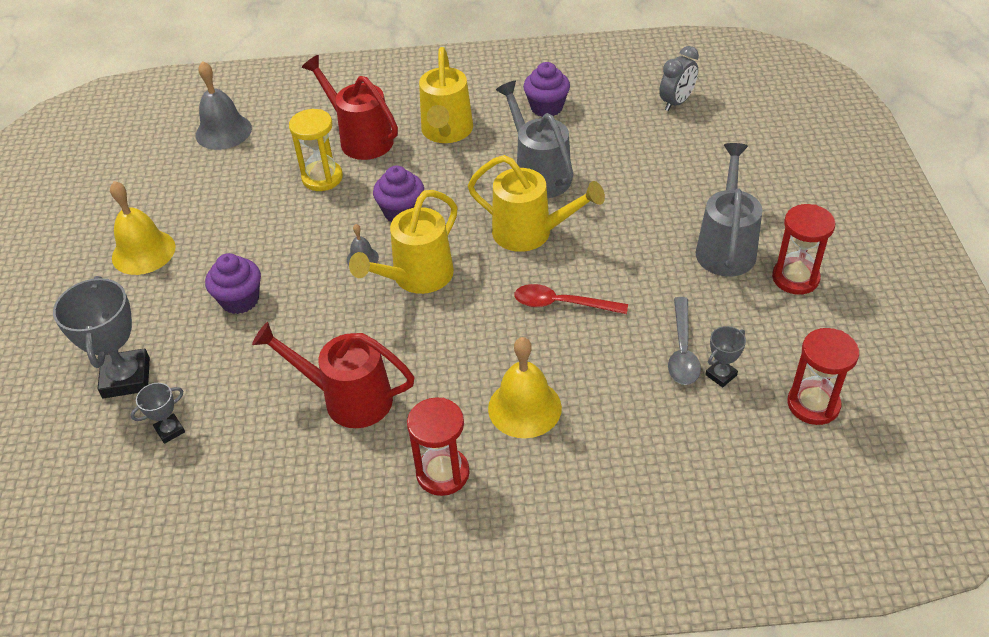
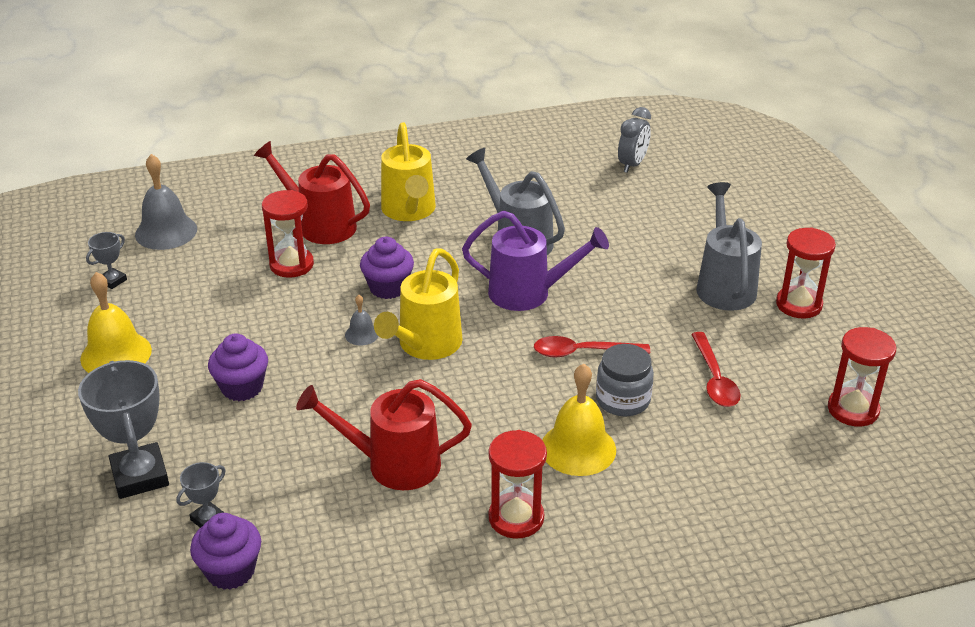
camera: 15 degrees left, 10 degrees down
(322, 178) = (291, 265): yellow hourglass -> red hourglass
(531, 233) = (529, 293): yellow watering can -> purple watering can
(546, 107) = (505, 180): purple cupcake -> purple cupcake (230, 571)
(584, 361) = (623, 400): none -> grey jar
(682, 350) = (714, 379): grey spoon -> red spoon
(721, 375) = (758, 395): grey trophy -> grey trophy (112, 281)

